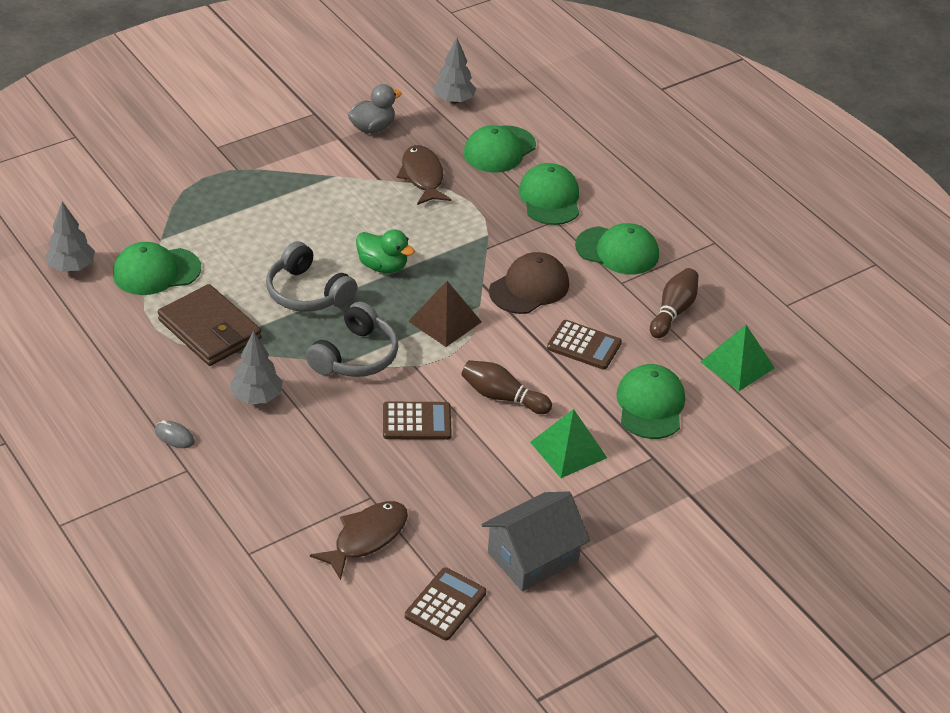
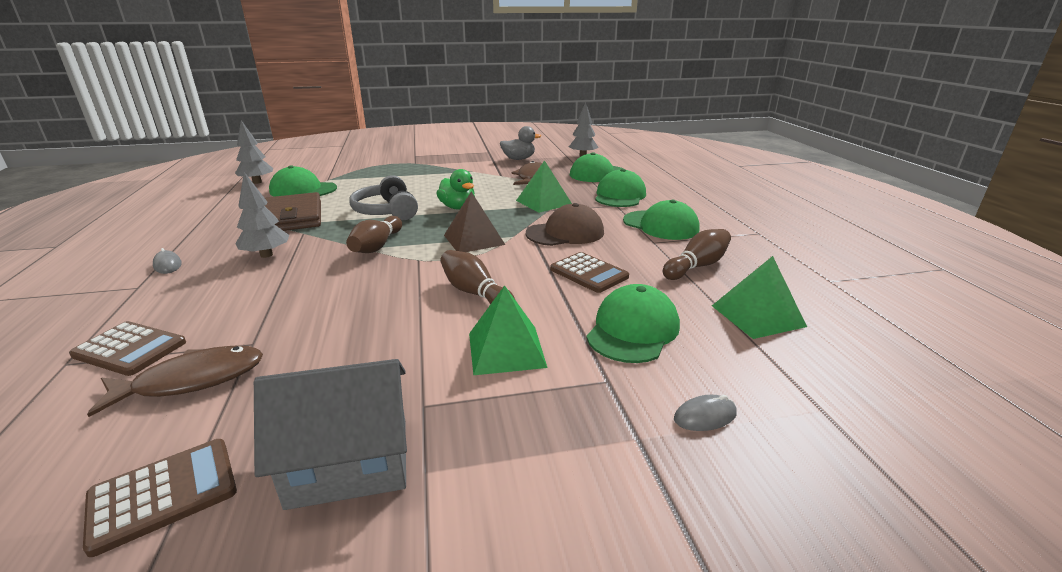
camera: 25 degrees right, 15 degrees down
(355, 356) = (377, 246): grey headphones -> brown bowling pin
(416, 422) = (374, 295): brown calculator -> brown calculator (130, 349)
(472, 232) = (544, 202): none -> green pyramid
(724, 468) = (705, 416): none -> grey mouse

